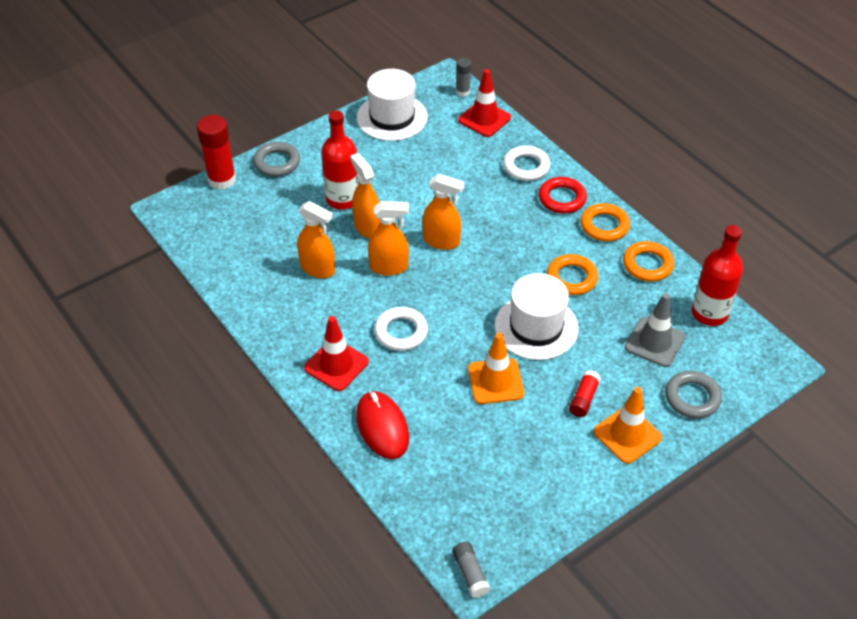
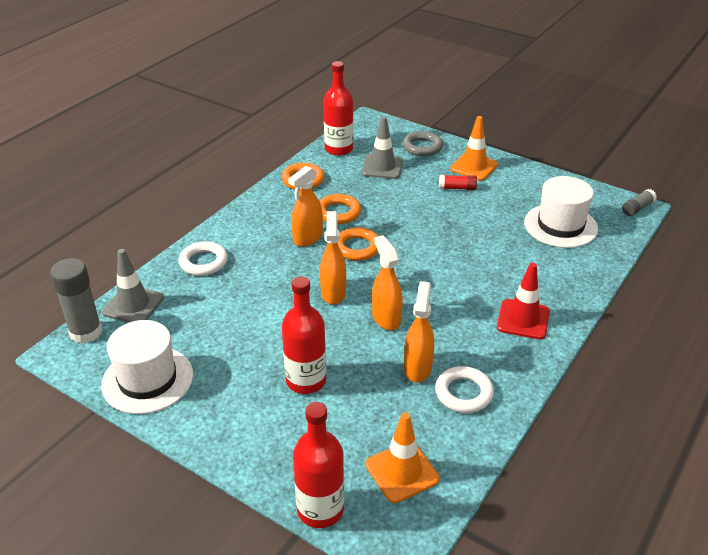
camera: 110 degrees left, 10 degrees down
(222, 180) = (320, 509): red glue stick -> red bottle
(277, 162) = (266, 462): grey ring -> none
(367, 227) = (339, 349): orange spray bottle -> orange spray bottle (307, 238)
(382, 427) = (562, 276): red mouse -> none
(401, 332) = (458, 290): white ring -> white ring (463, 393)
(463, 92) = (86, 332): grey glue stick -> grey glue stick, size x1.84
(484, 119) = (133, 305): red traffic cone -> grey traffic cone
(495, 381) = (472, 229): orange traffic cone -> orange traffic cone (402, 472)
(536, 327) = (403, 220): white hat -> white hat (560, 225)
(562, 198) = (241, 233): red ring -> none
(604, 226) = (267, 206): orange ring -> orange ring (357, 247)

